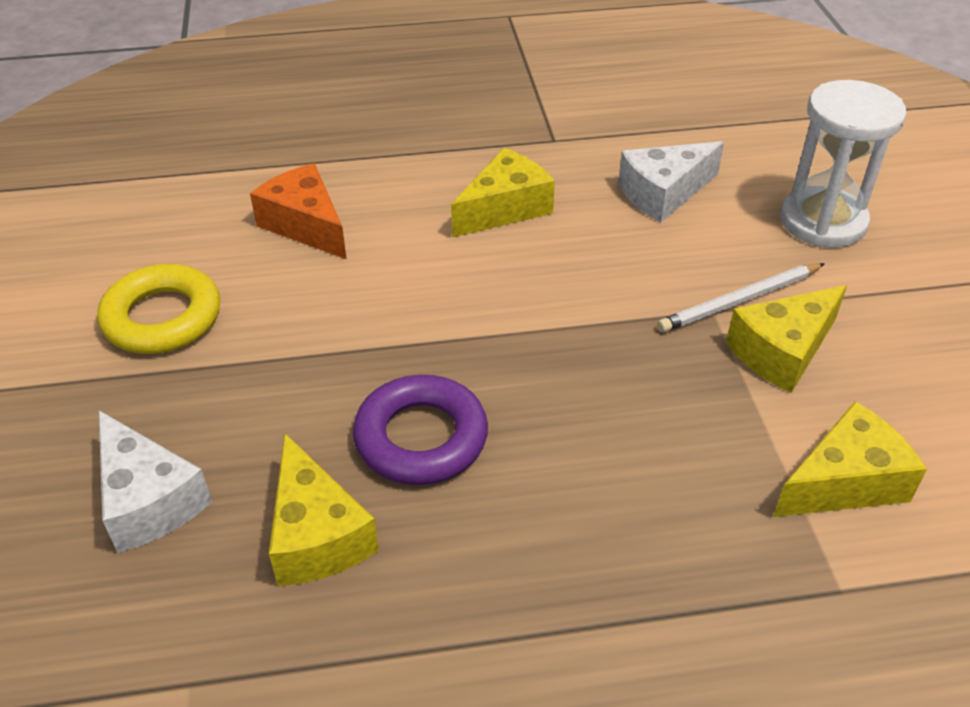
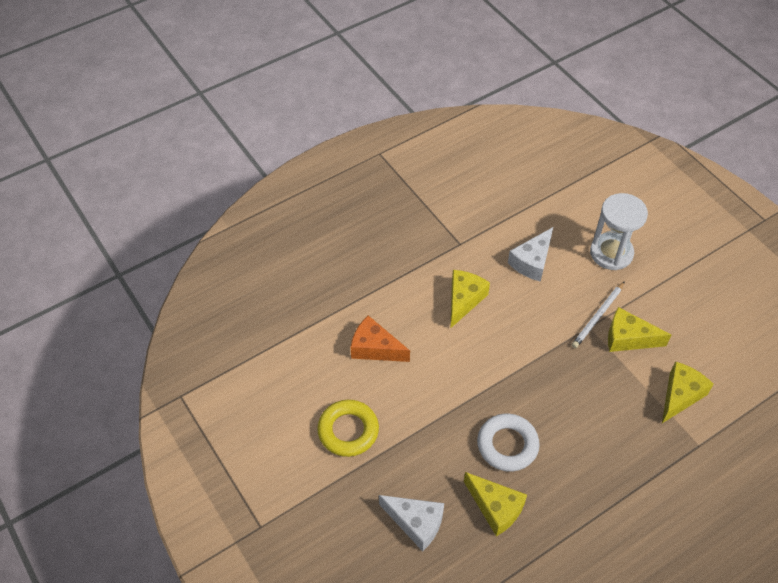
camera: 25 degrees left, 10 degrees up
(421, 438) = (507, 445): purple ring -> white ring
(782, 351) = (628, 338): yellow cheese -> yellow cheese turned 75 degrees clockwise

